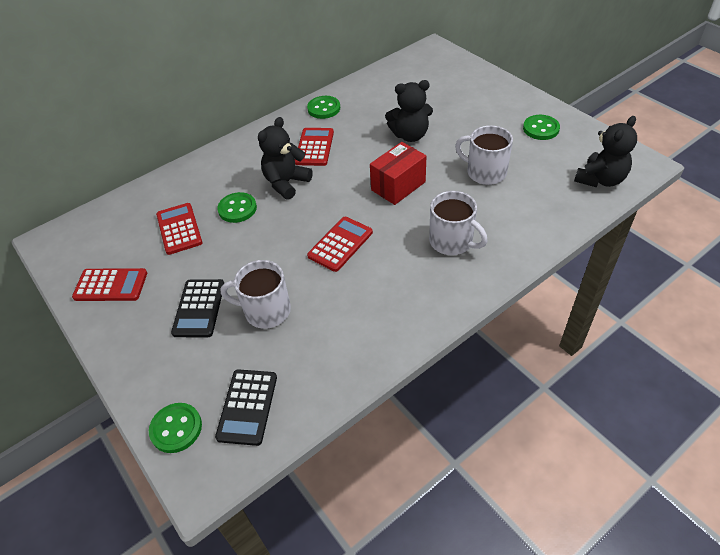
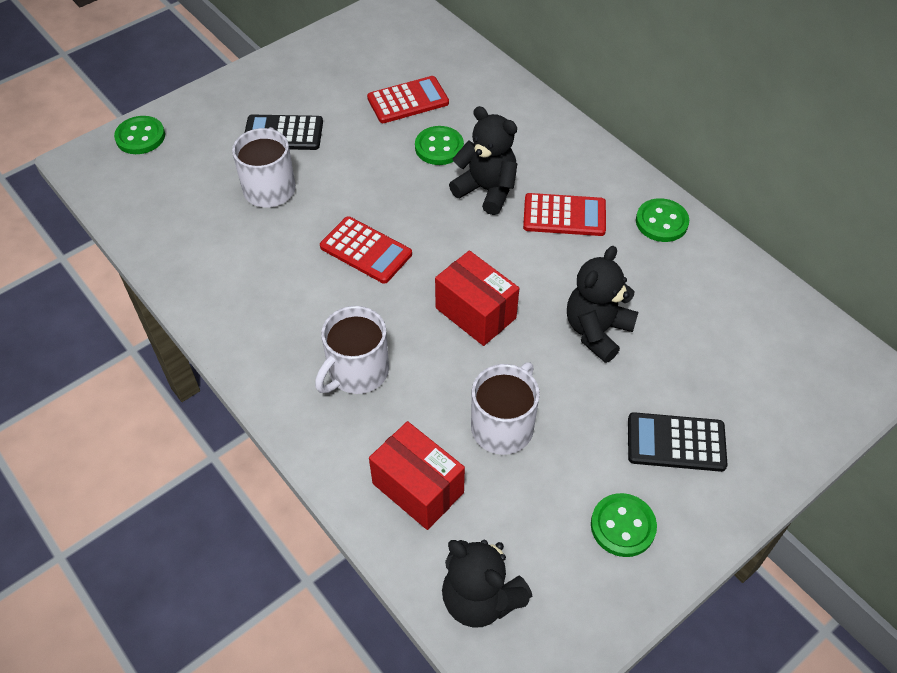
camera: 85 degrees right, 5 degrees up
(111, 285) = (327, 61): red calculator -> none
(247, 407) = (150, 184): black calculator -> black calculator (676, 442)
(410, 135) = (597, 331): black teddy bear -> black teddy bear turned 45 degrees clockwise
(537, 207) = (418, 488): none -> red box

